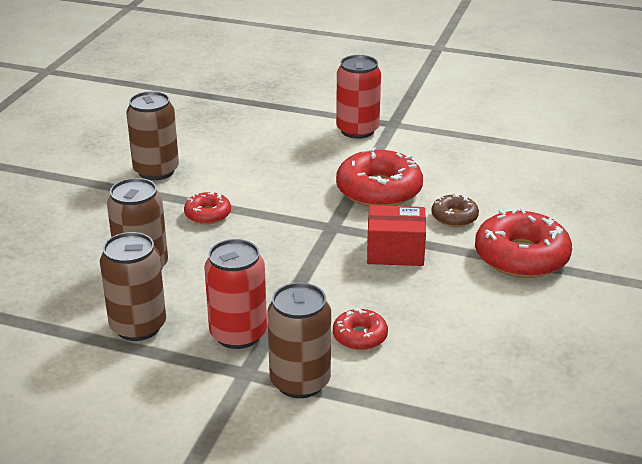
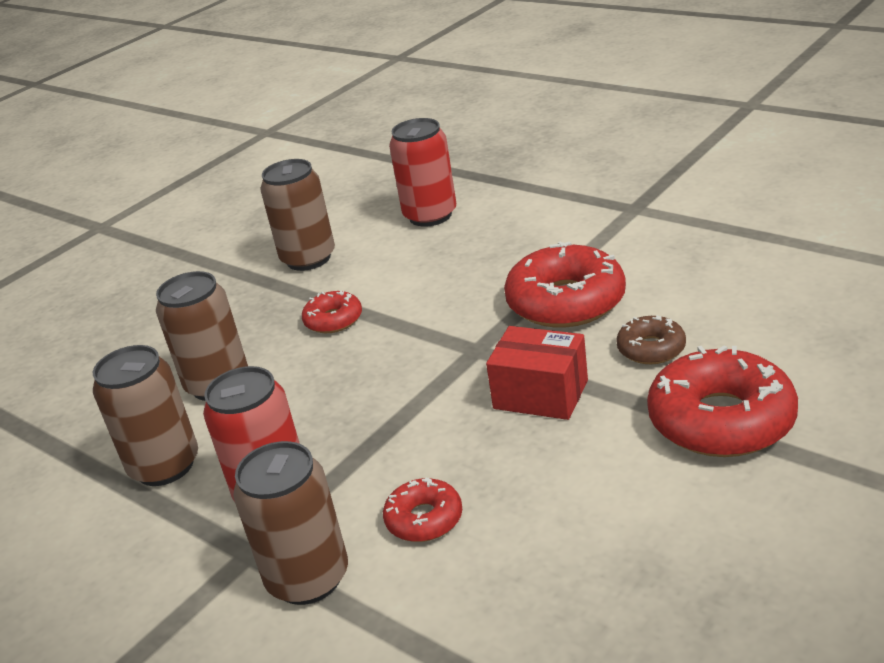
camera: 25 degrees right, 0 degrees up
(357, 130) = (582, 215): red can -> red can (430, 215)

